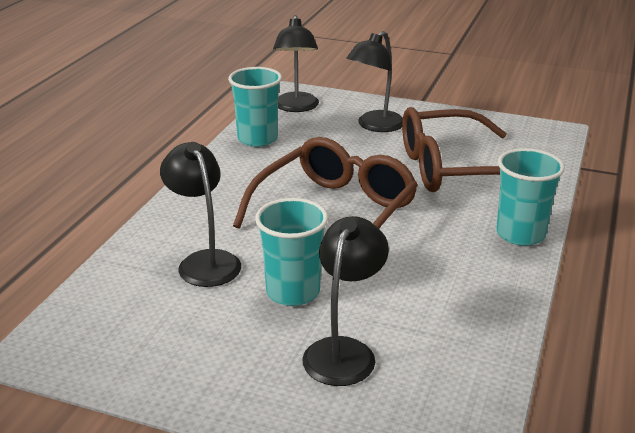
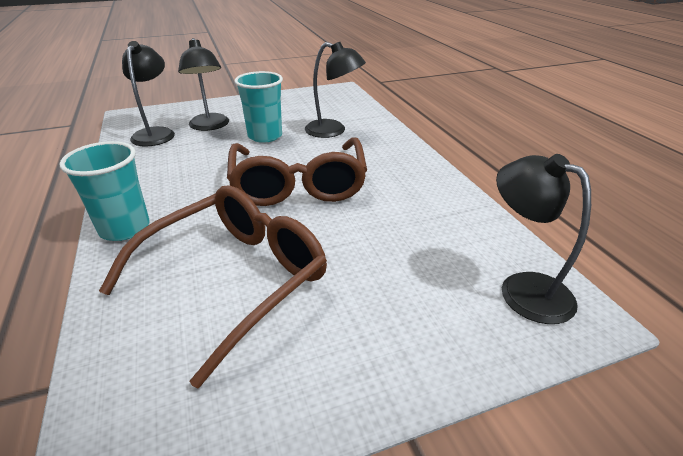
camera: 140 degrees right, 5 degrees up
(257, 139) = (466, 220): turquoise cup -> none
(375, 126) = (393, 307): black lamp -> black lamp (156, 133)

